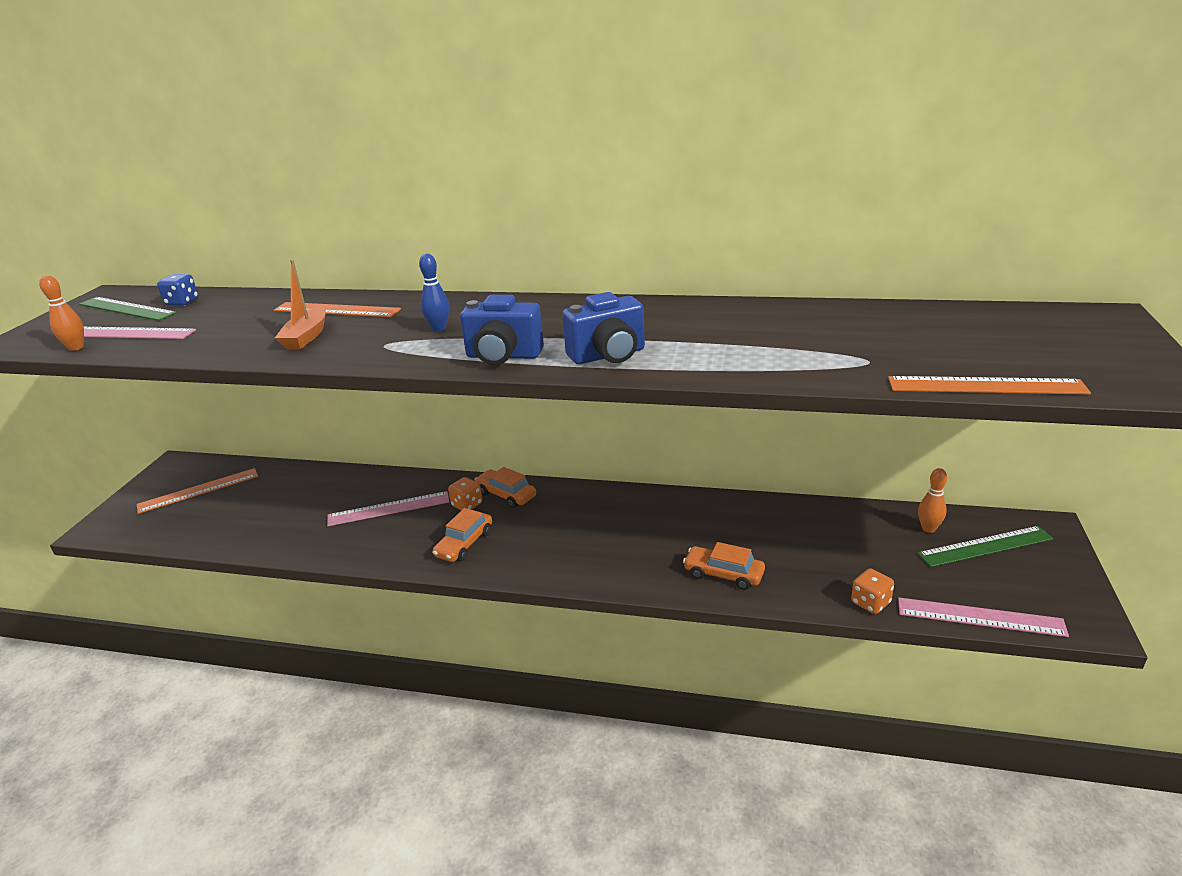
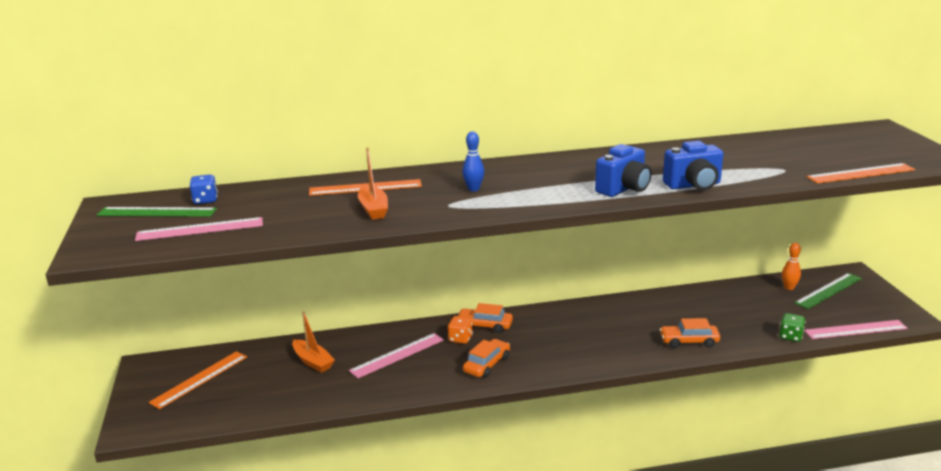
camera: 25 degrees left, 5 degrees down
(76, 348) = (168, 247): orange bowling pin -> none
(307, 496) = (313, 361): none -> orange boat
(464, 544) = (487, 365): orange car -> orange car turned 150 degrees counterclockwise
(503, 356) = (551, 199): blue camera -> blue camera (693, 185)
(870, 603) = (790, 336): orange dice -> green dice

